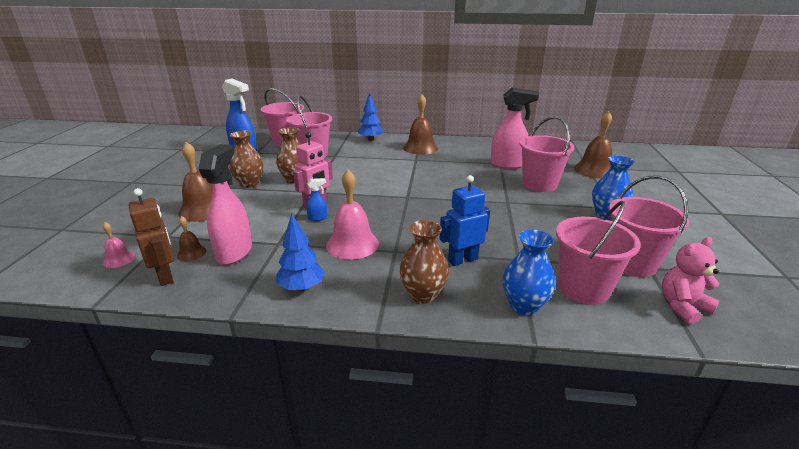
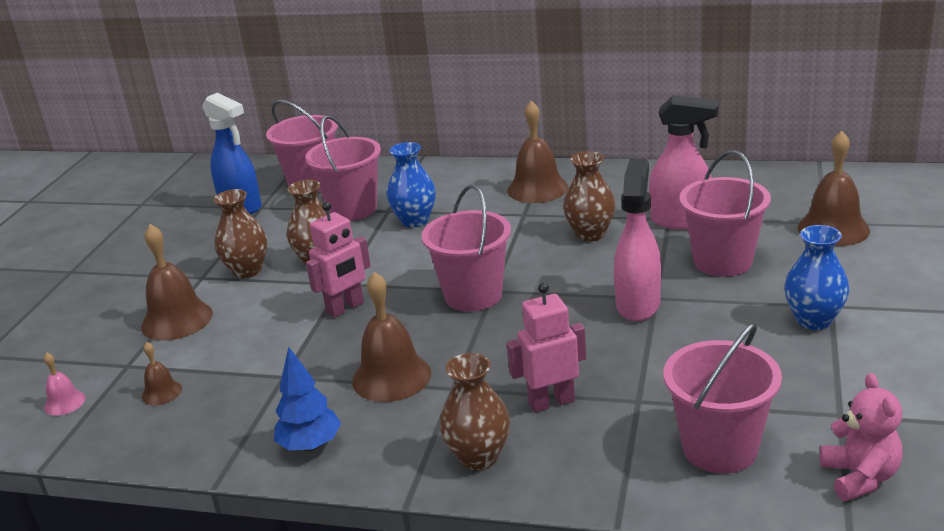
camera: 10 degrees right, 0 degrees up
(166, 276) = (128, 428): brown robot -> none
(235, 252) = (221, 390): pink spray bottle -> pink spray bottle (638, 304)
(318, 218) = (346, 332): blue spray bottle -> none
(352, 244) = (391, 377): pink bell -> brown bell
(371, 139) = (455, 173): blue tree -> none
(458, 169) = (590, 234): none -> brown vase
(462, 260) = (551, 402): blue robot -> pink robot
(524, 306) = (620, 475): blue vase -> blue vase (415, 220)
(631, 263) = (815, 407): pink bucket -> pink bucket (473, 295)
(682, 306) = (860, 477): pink teddy bear -> pink teddy bear turned 105 degrees clockwise

